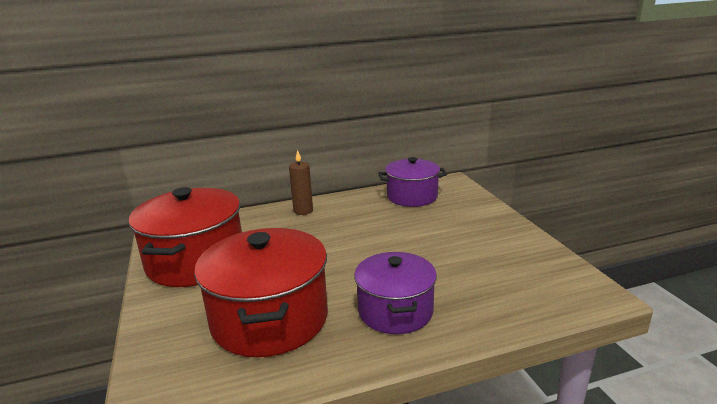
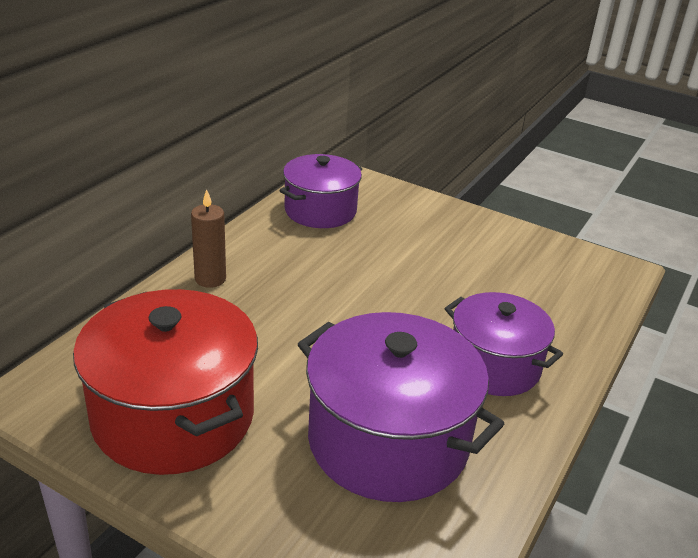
camera: 45 degrees left, 10 degrees up
(270, 319) = (388, 441): red pot -> purple pot

